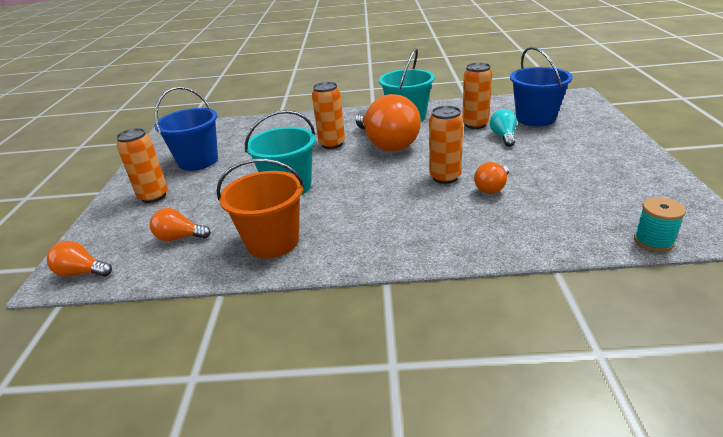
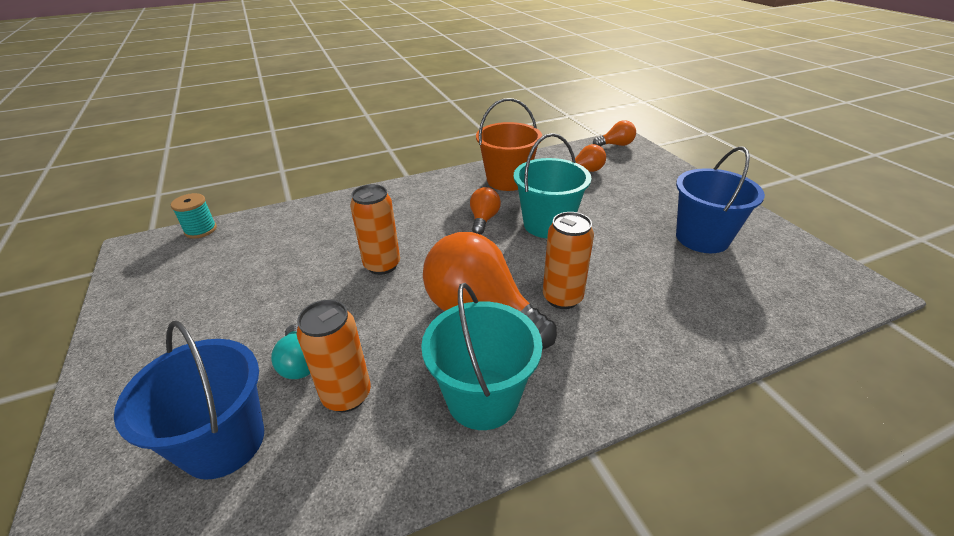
camera: 155 degrees right, 5 degrees up
(153, 196) = (669, 193): orange can -> none
(492, 188) = (328, 260): orange light bulb -> orange light bulb (484, 219)

